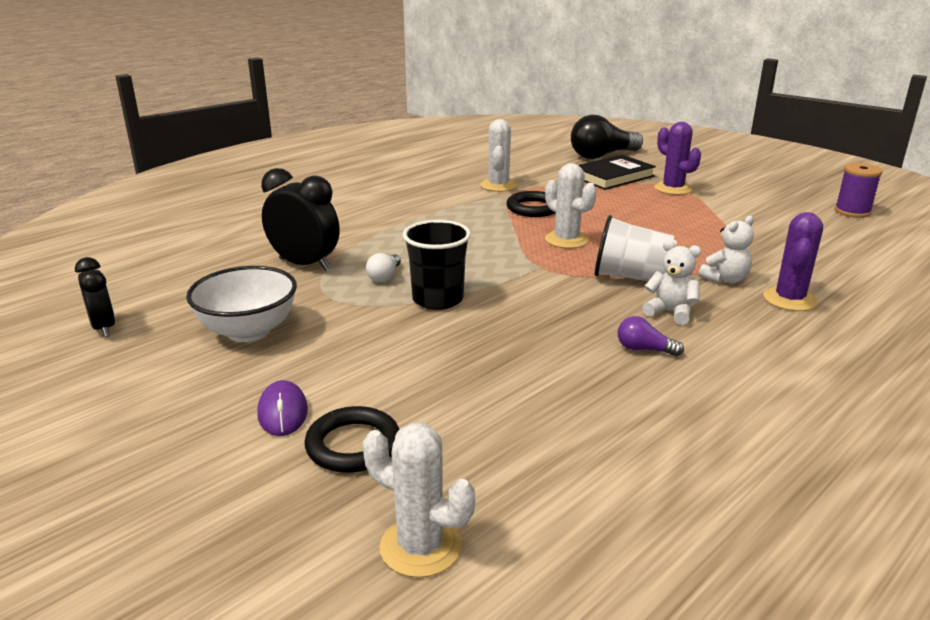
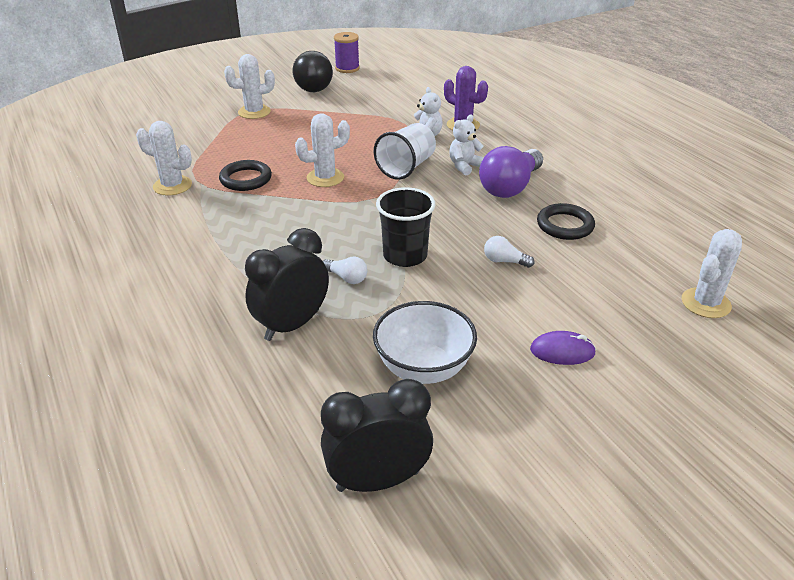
camera: 75 degrees left, 10 degrees up
(104, 328) = (378, 480): black clock -> black clock, size x1.59
(353, 445) = (607, 320): black ring -> black ring (565, 225)
(456, 360) = (504, 261): none -> white light bulb
(602, 156) = (145, 121): black light bulb -> black light bulb (312, 85)
(613, 176) = (203, 128): black book -> none
(644, 349) = (510, 187): purple light bulb -> purple light bulb, size x2.16
(673, 189) = (254, 112): purple cactus -> white cactus

